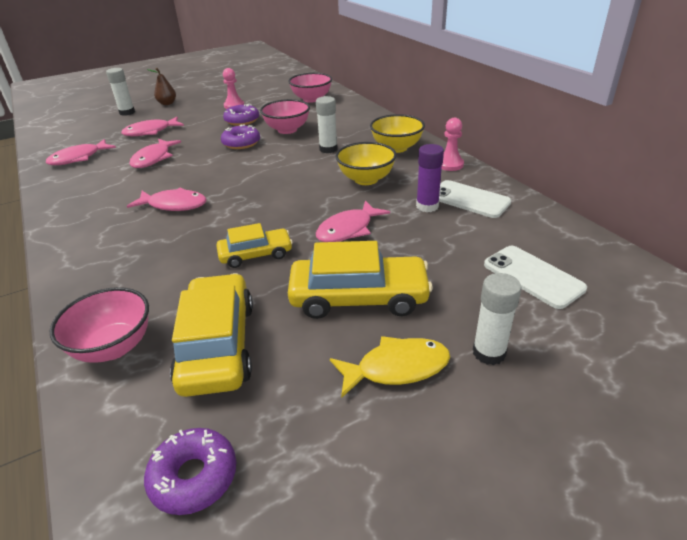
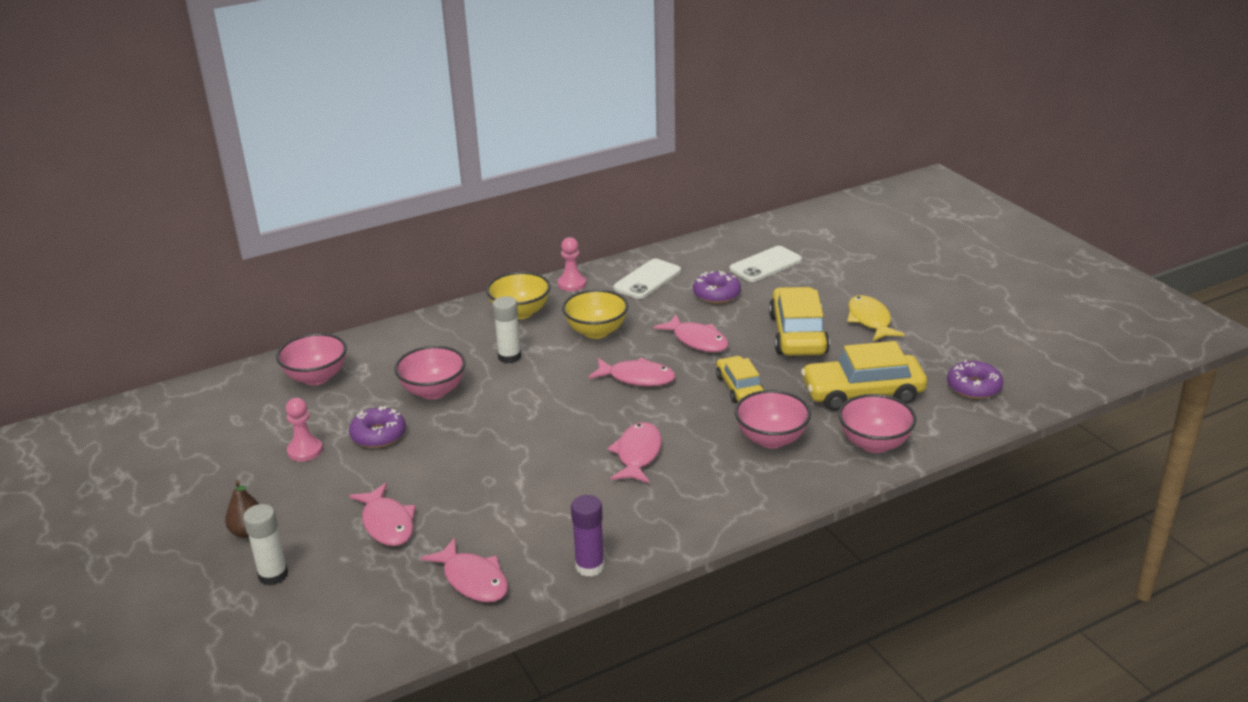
camera: 90 degrees left, 5 degrees down
(153, 158) = (497, 498): pink fish -> pink fish (637, 378)
(160, 272) = (771, 439): none -> pink bowl
(241, 143) = (467, 426): purple donut -> purple donut (716, 294)
(427, 206) = (657, 300): purple glue stick -> purple glue stick (589, 566)
(489, 353) = (849, 288): white glue stick -> none

